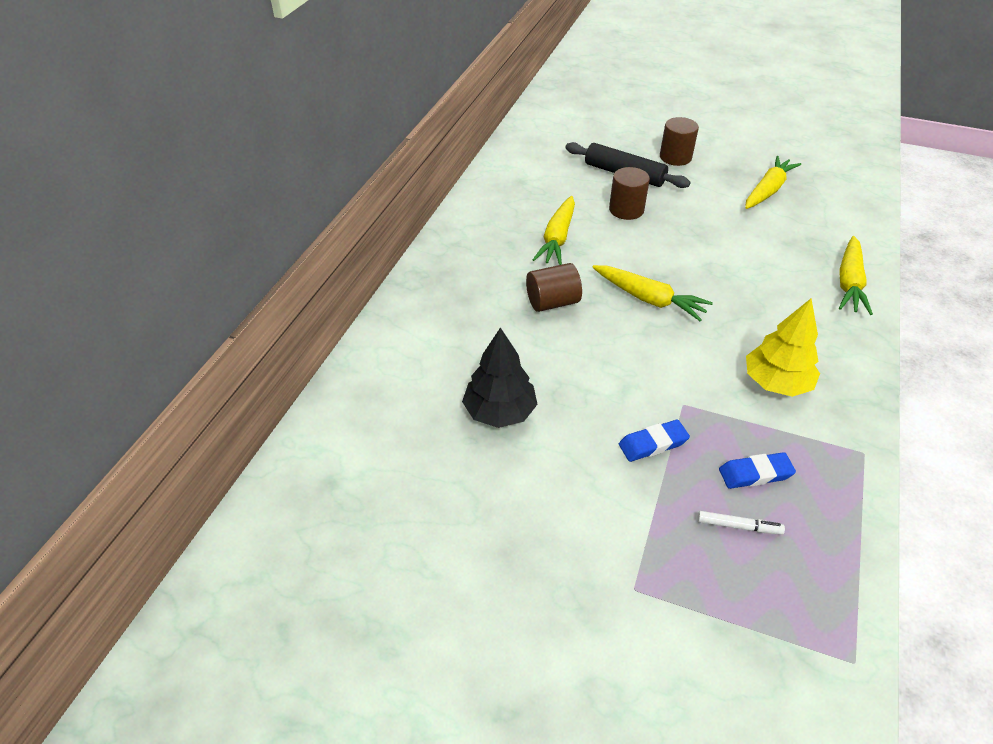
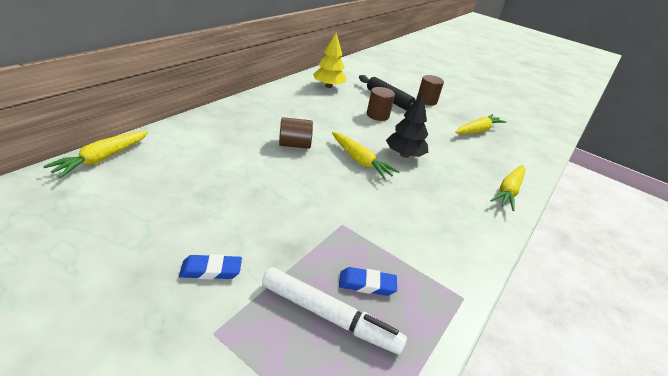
camera: 10 degrees right, 10 degrees down
(500, 412) = (210, 190): black tree -> black tree (404, 155)
(557, 238) = (323, 116): yellow carrot -> yellow carrot (102, 159)
(653, 444) = (302, 241): blue eraser -> blue eraser (211, 270)
(738, 526) = (329, 316): white marker -> white marker, size x2.16
(776, 383) = (420, 232): yellow tree -> yellow tree (328, 86)

